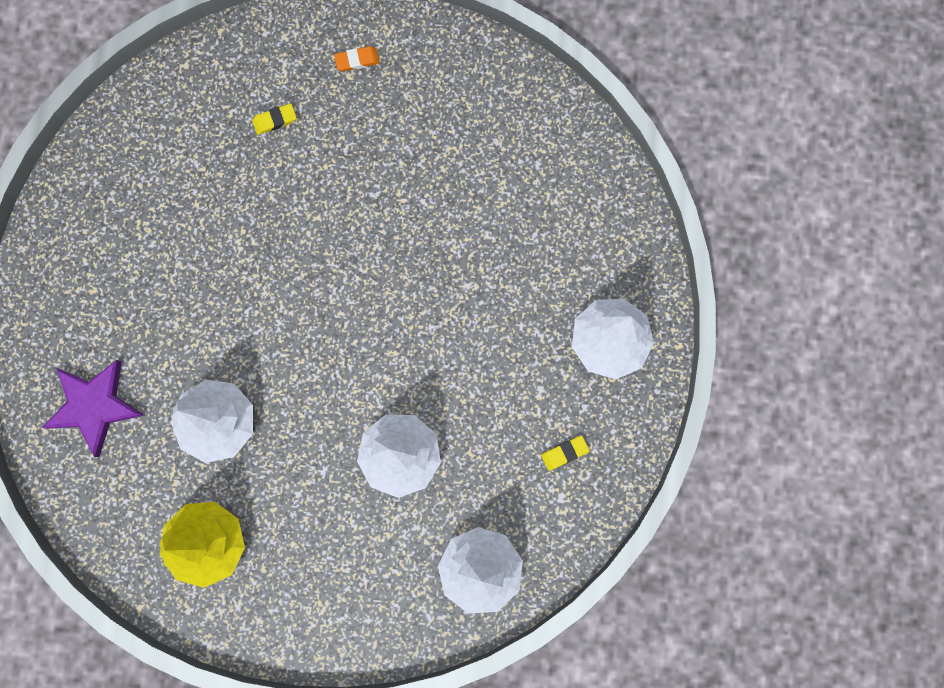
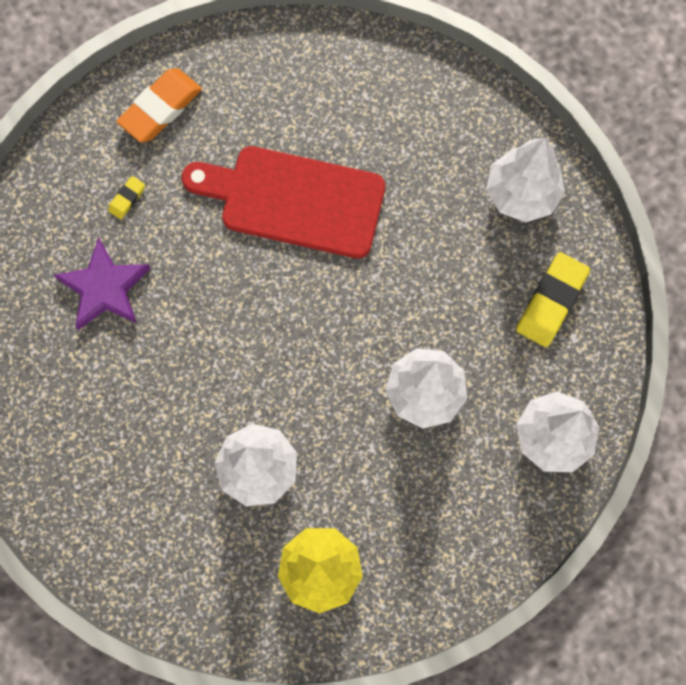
camera: 35 degrees left, 5 degrees down
(95, 406) = (143, 528): purple star -> purple star (104, 288)
(357, 60) = (160, 108): orange eraser -> orange eraser, size x2.07
(411, 216) = (294, 200): none -> red cutting board
(564, 453) = (551, 301): yellow eraser -> yellow eraser, size x2.07

